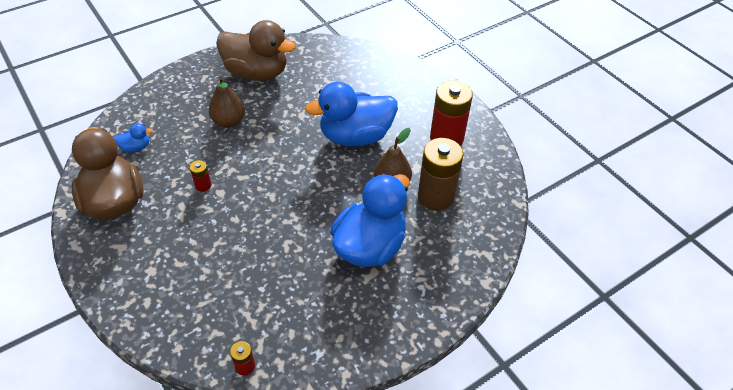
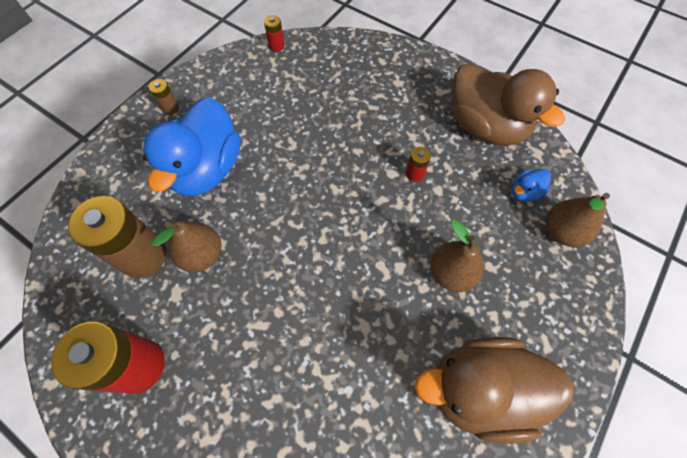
camera: 160 degrees right, 15 degrees up
(137, 119) = (562, 232): none -> brown pear
(355, 136) = (272, 315): blue duck -> none
(388, 322) = (170, 108): none -> brown battery

